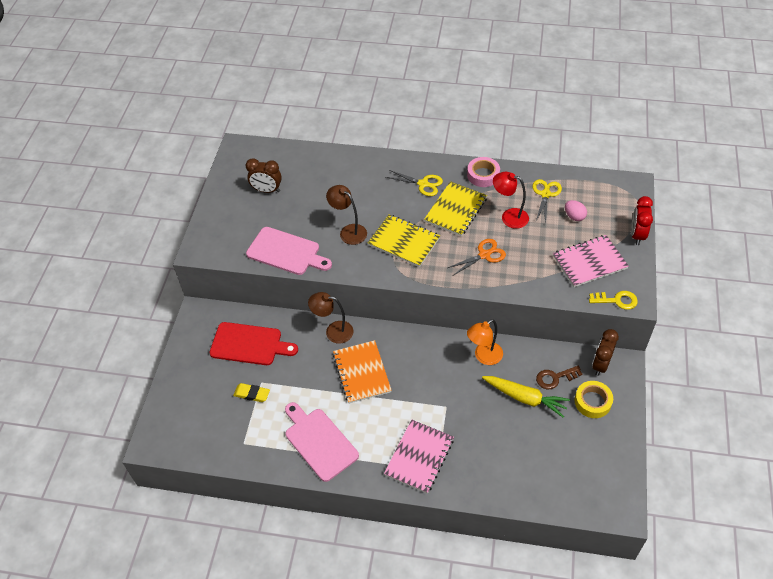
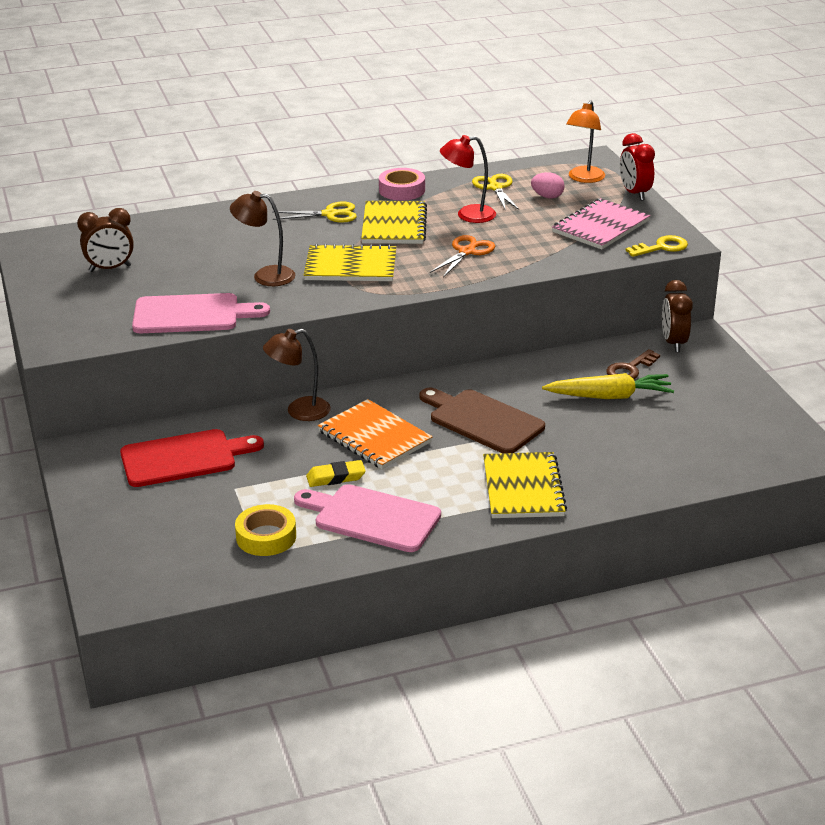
camera: 30 degrees left, 20 degrees down
(252, 394) = (230, 503): yellow eraser -> yellow eraser (336, 477)
(419, 457) = (523, 488): pink notebook -> yellow notebook
(433, 386) = (482, 420): none -> brown cutting board
(484, 357) = (525, 376): orange lamp -> orange lamp (584, 178)
(592, 402) = (693, 375): yellow tape -> yellow tape (266, 537)

